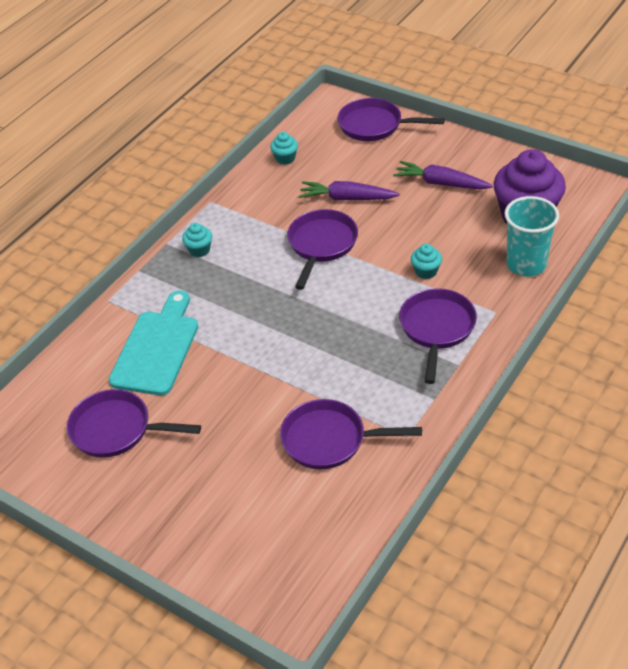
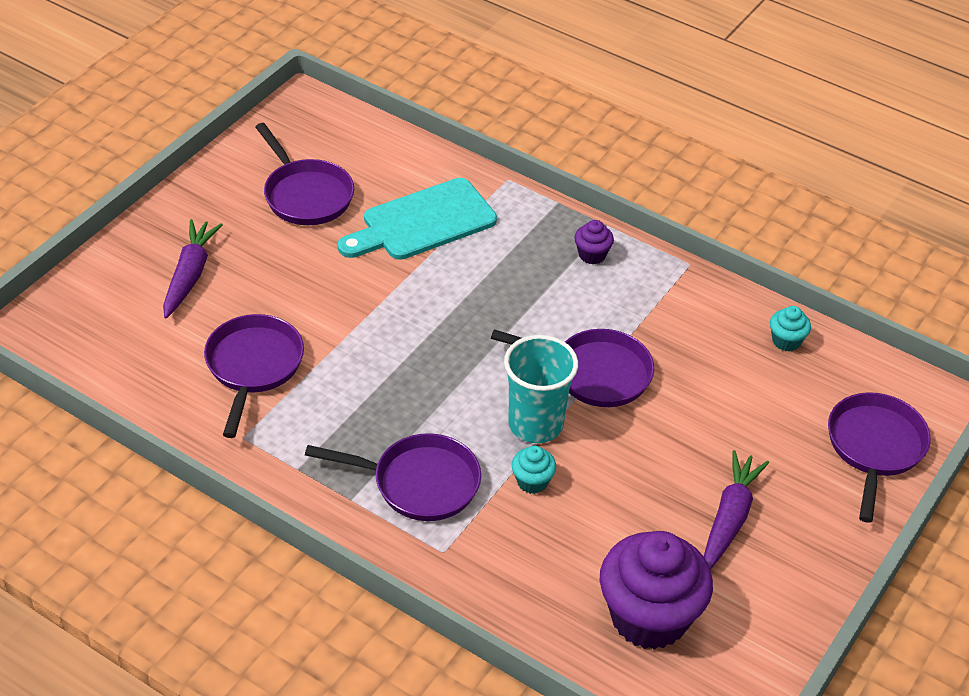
camera: 85 degrees right, 0 degrees up
(116, 429) = (306, 195): purple pan -> purple pan turned 135 degrees clockwise
(157, 348) = (422, 222): turquoise cutting board -> turquoise cutting board turned 135 degrees clockwise
(199, 250) = (592, 255): turquoise cupcake -> purple cupcake
(347, 198) = (695, 405): purple carrot -> purple carrot (190, 275)
(526, 264) = (538, 601): turquoise cup -> turquoise cup (535, 424)

